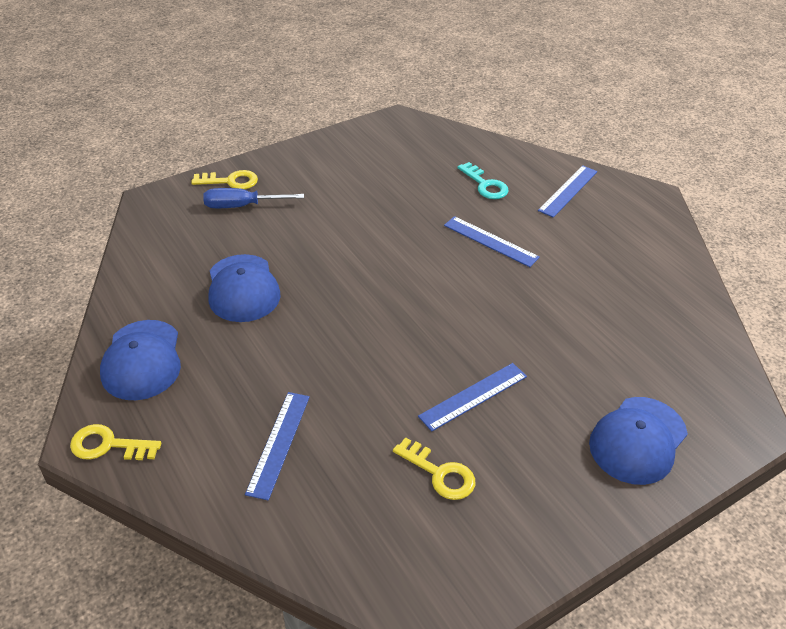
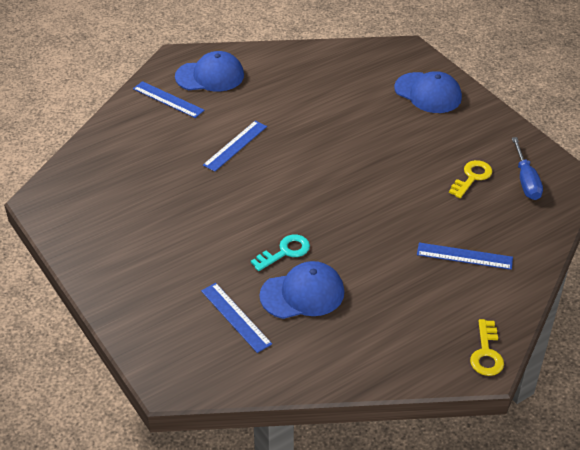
camera: 90 degrees left, 0 degrees up
(142, 360) = (396, 349): blue cap -> blue cap (210, 76)
(230, 181) = (139, 322): yellow key -> none
(242, 206) = (182, 308): blue screwdriver -> blue screwdriver (526, 181)
(473, 396) = (404, 160): blue ruler -> blue ruler (236, 317)
(485, 185) = (157, 145): turquoise key -> turquoise key (285, 252)

